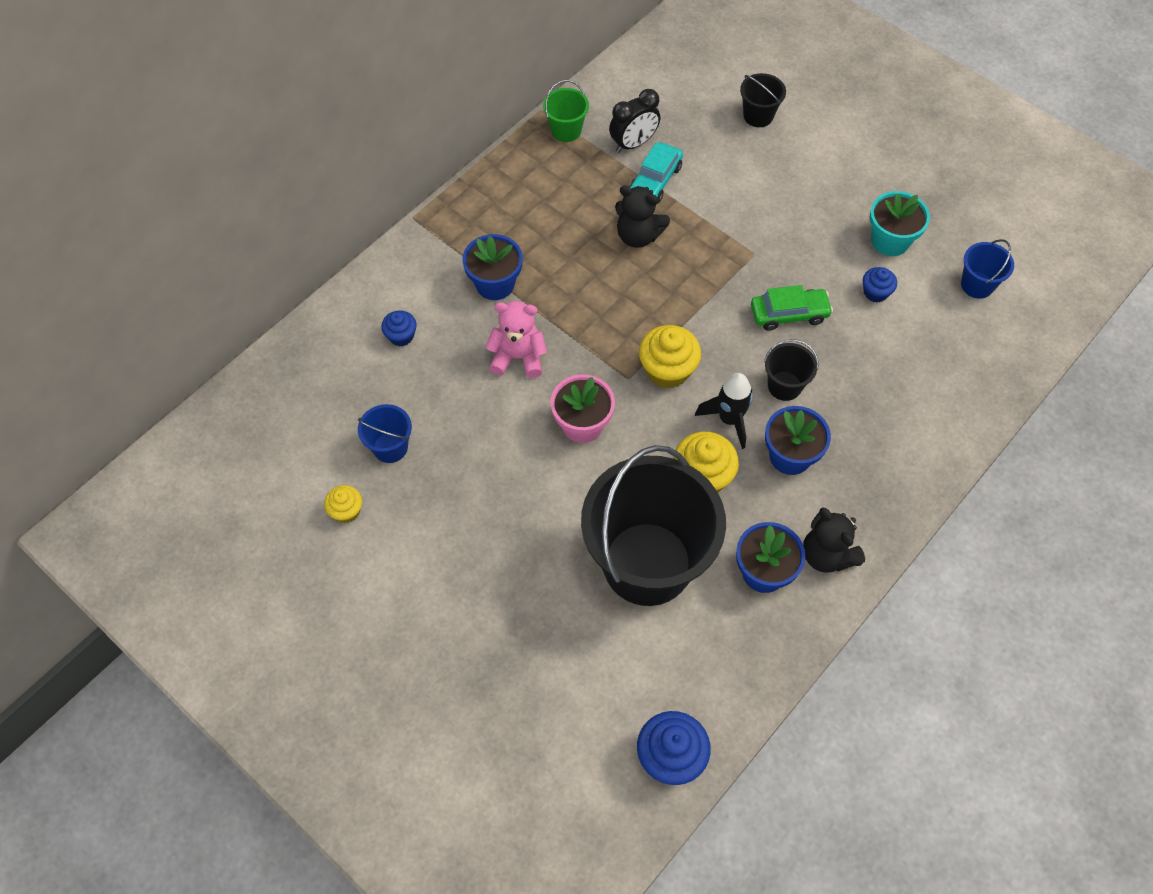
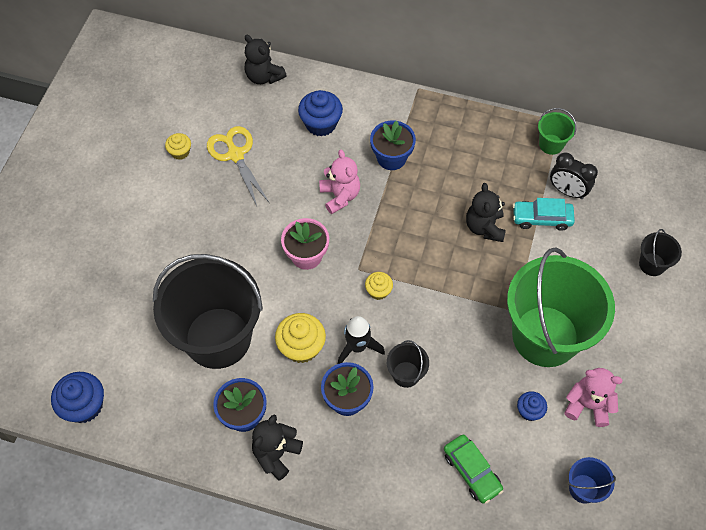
camera: 65 degrees right, 0 degrees up
(287, 370) = (264, 76): none -> black teddy bear
(390, 447) = (235, 155): blue bucket -> yellow scissors
(401, 336) = (321, 124): blue cupcake -> blue cupcake, size x1.73
(667, 370) = (378, 291): yellow cupcake -> yellow cupcake, size x0.58
(789, 314) = (472, 355): green car -> green car (471, 471)
(797, 241) = (545, 336): none -> green bucket
(890, 241) = (587, 405): turquoise flower pot -> pink teddy bear

